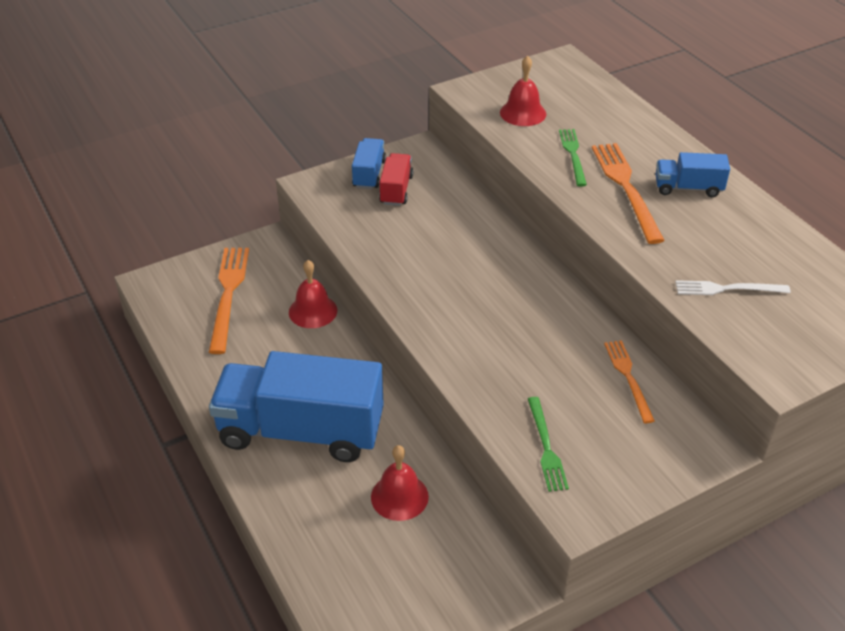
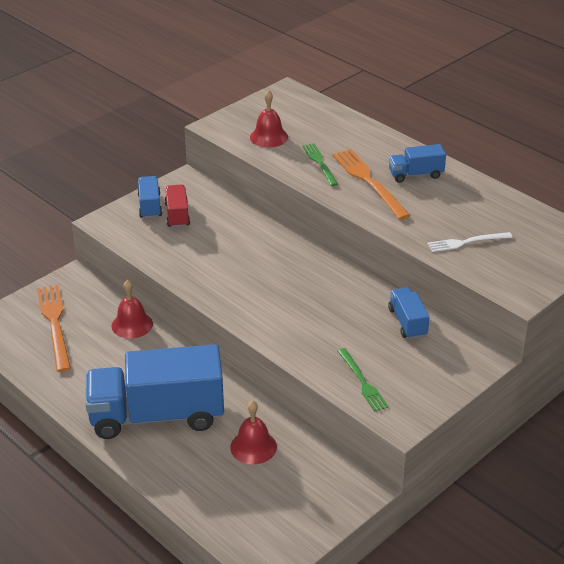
camera: 15 degrees left, 5 degrees down
(628, 377) = (407, 322): orange fork -> blue truck

